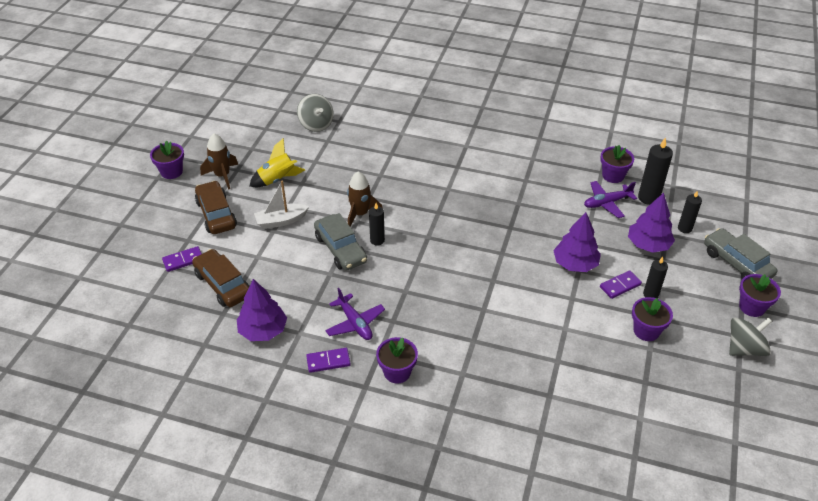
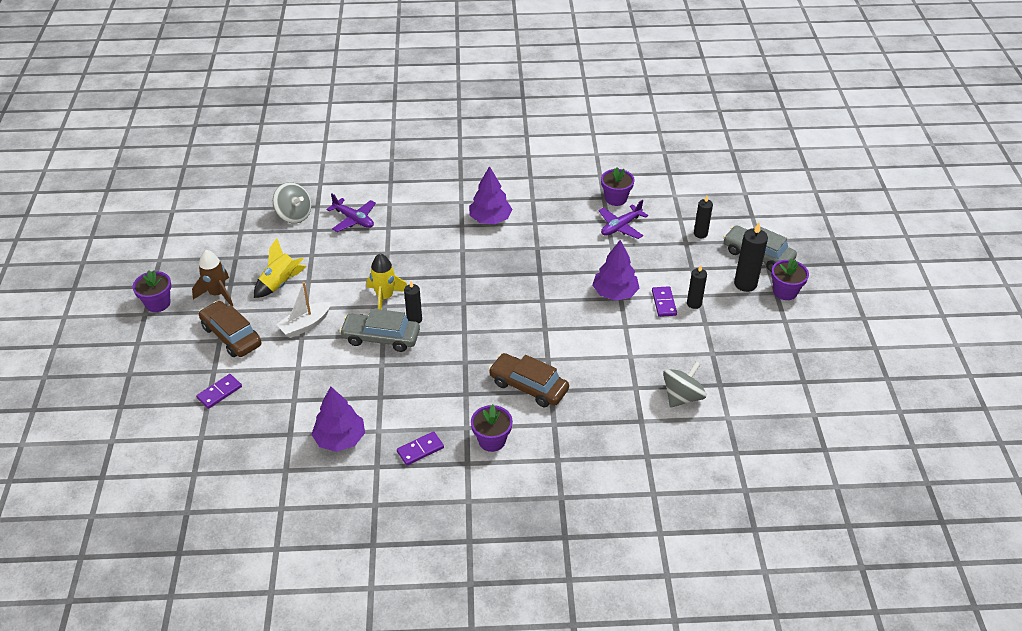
camera: 20 degrees left, 0 degrees up
(223, 284) = (275, 405): brown car -> brown car (528, 386)
(340, 249) = (381, 338): grey car -> grey car turned 150 degrees clockwise
(355, 323) = (429, 406): purple plane -> purple plane (354, 219)
(360, 214) = (385, 297): brown rocket -> yellow rocket
(620, 286) = (663, 303): purple domino -> purple domino turned 45 degrees counterclockwise
(646, 331) = (703, 338): purple flower pot -> none
(648, 198) = (657, 212): black candle -> black candle (745, 284)
(648, 245) = (674, 257): purple tree -> purple tree (490, 219)
(744, 348) = (792, 330): grey spinning top -> grey spinning top (682, 397)

